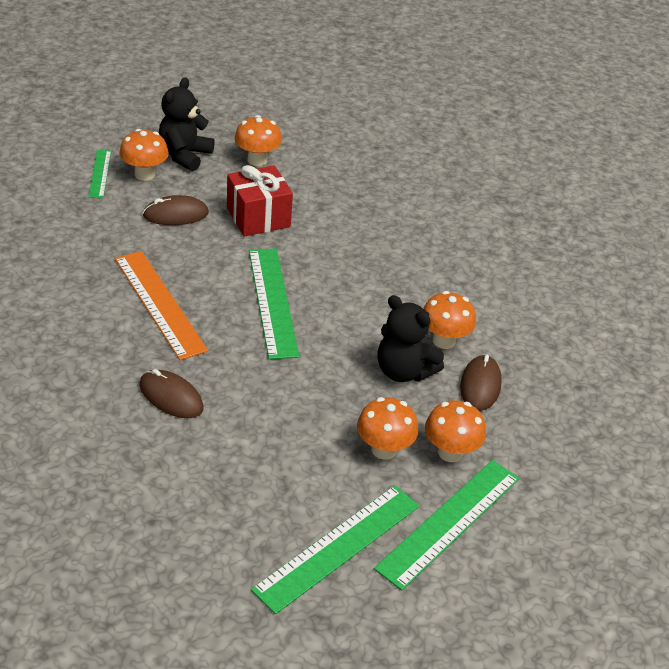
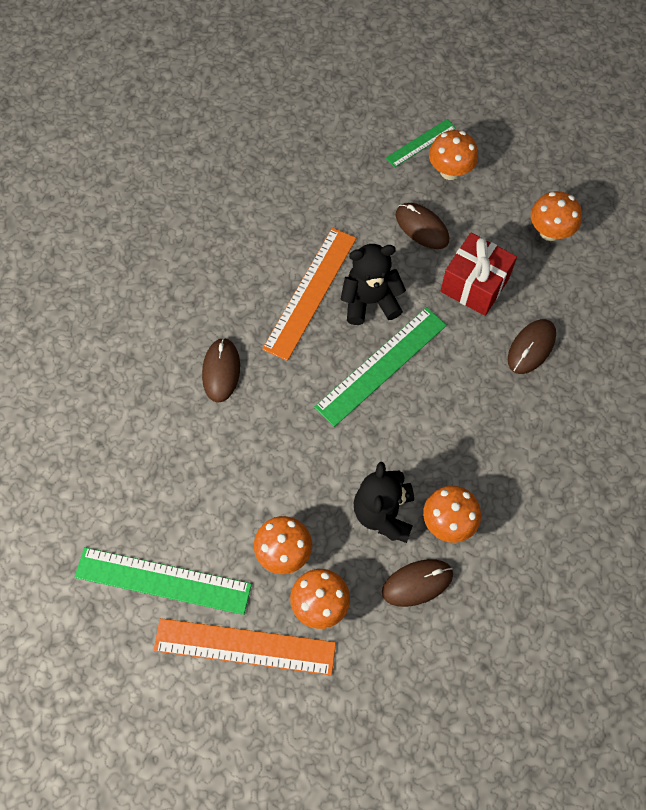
camera: 60 degrees right, 25 degrees up
(184, 155) = (502, 179): black teddy bear -> black teddy bear (370, 301)
(342, 221) = (531, 347): none -> brown mouse
(449, 522) = (245, 646): green ruler -> orange ruler

